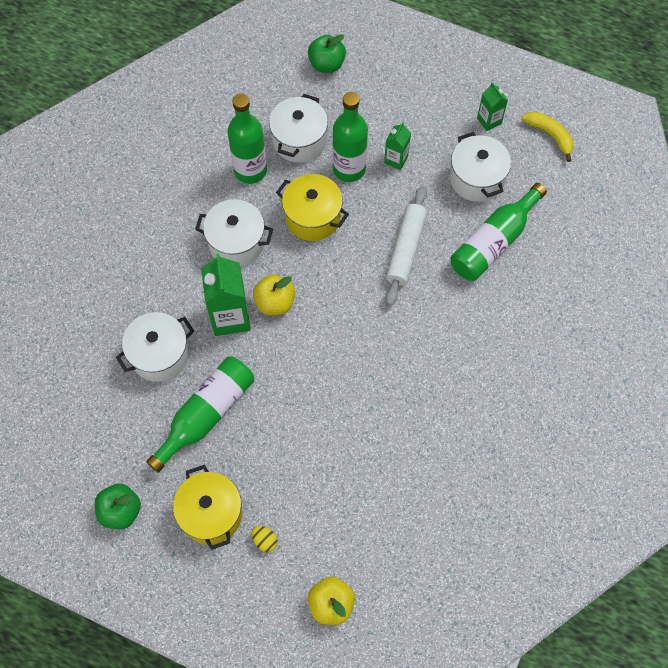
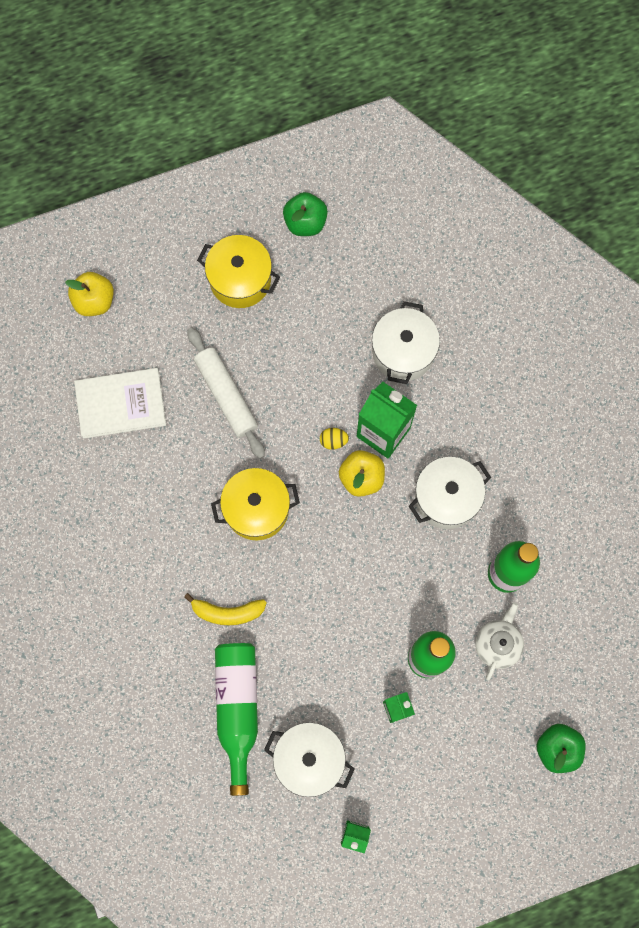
camera: 135 degrees right, 10 degrees up
(206, 414) = (319, 343): green bottle -> none
(265, 540) = (183, 298): yellow egg -> yellow egg (333, 441)
(299, 140) = (497, 644): white pot -> white teapot
(312, 217) = (410, 581): yellow pot -> yellow pot (256, 509)
(386, 504) = (121, 404): none -> white book
(406, 249) = (304, 628): white rolling pin -> white rolling pin (226, 395)
(550, 135) = (286, 874): yellow banana -> yellow banana (227, 612)

